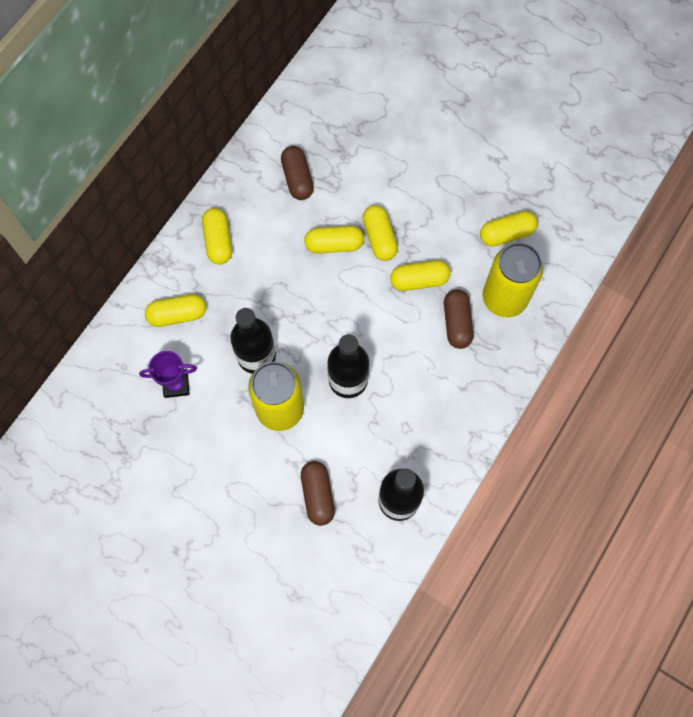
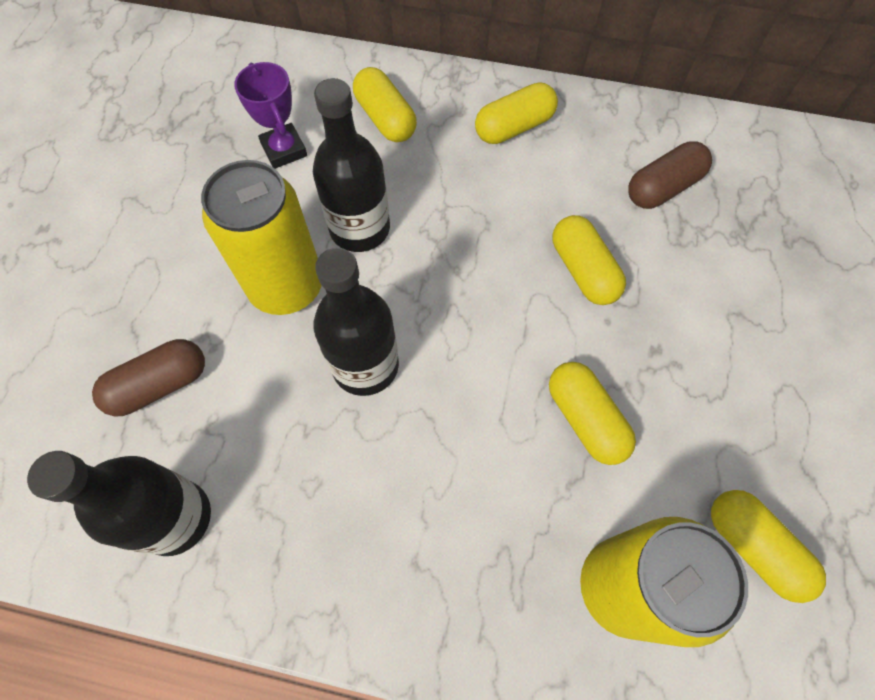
camera: 70 degrees right, 5 degrees down
(379, 238) = (629, 331): yellow capsule -> none
(457, 323) = (535, 511): brown capsule -> none

